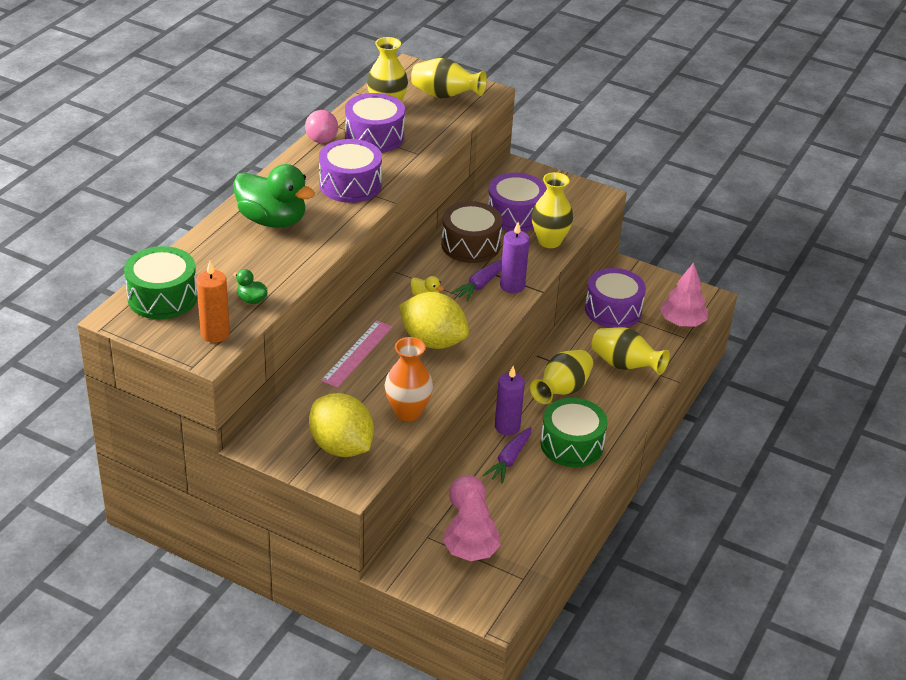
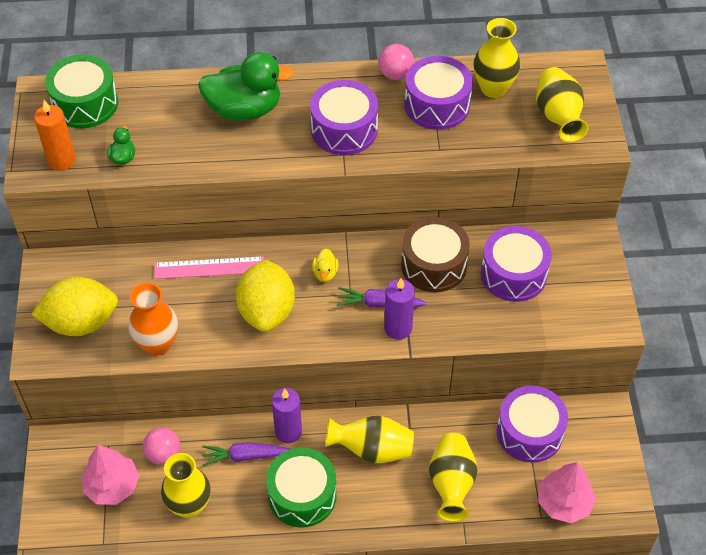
camera: 60 degrees right, 15 degrees up
(272, 220) = (244, 109): green duck -> green duck turned 90 degrees counterclockwise
(341, 447) = (81, 322): yellow lemon -> yellow lemon turned 60 degrees clockwise
(549, 241) = (495, 322): yellow vase -> yellow vase (189, 506)

